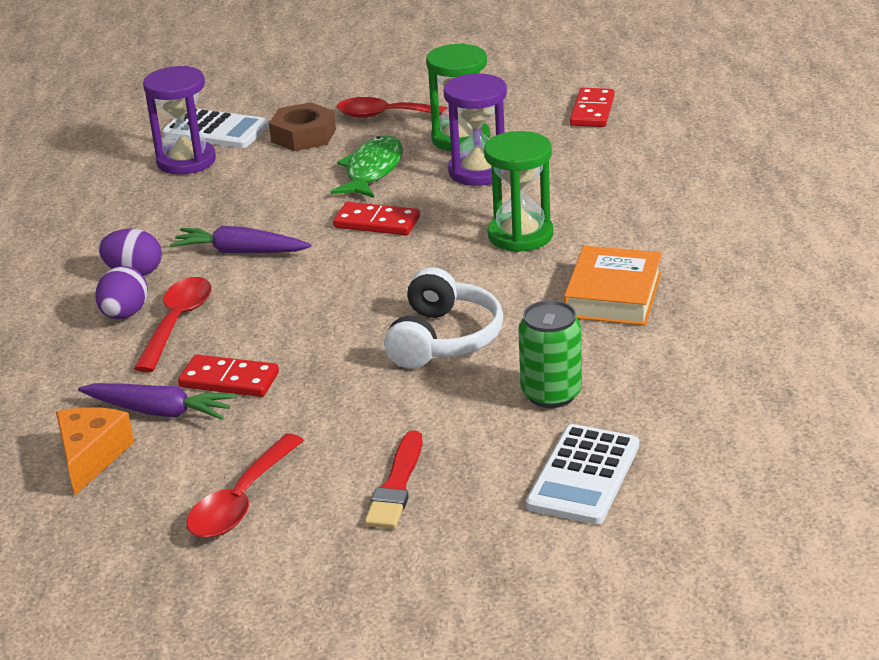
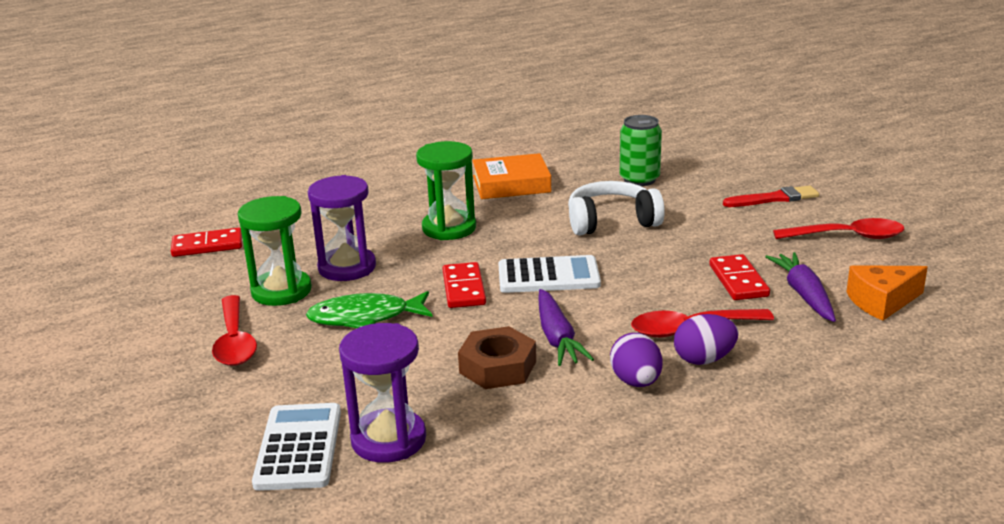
camera: 115 degrees left, 5 degrees down
(303, 135) = (297, 380): brown nut -> brown nut (498, 367)
(583, 475) = (705, 158): white calculator -> white calculator (548, 276)

